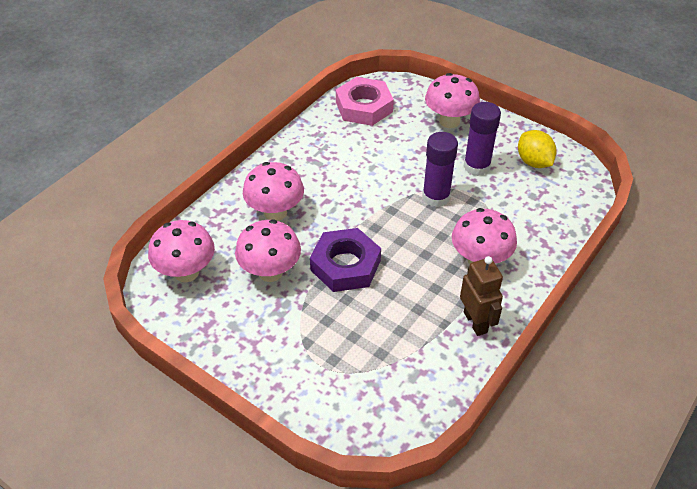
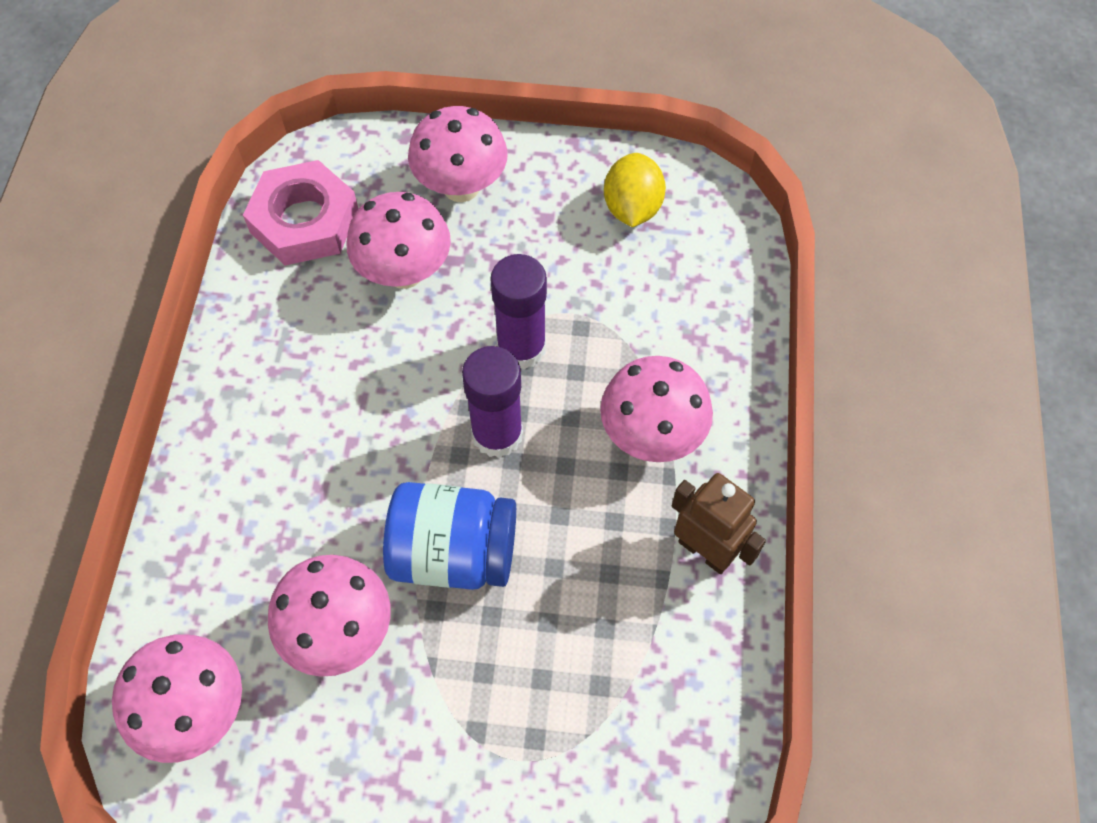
camera: 30 degrees left, 15 degrees up
(275, 212) = (278, 510): pink mushroom -> pink mushroom (404, 272)
(345, 265) = (454, 552): purple nut -> blue jar
(476, 166) = (551, 257): purple glue stick -> purple glue stick (497, 434)
(533, 162) = (632, 208): yellow lemon -> yellow lemon turned 60 degrees clockwise

